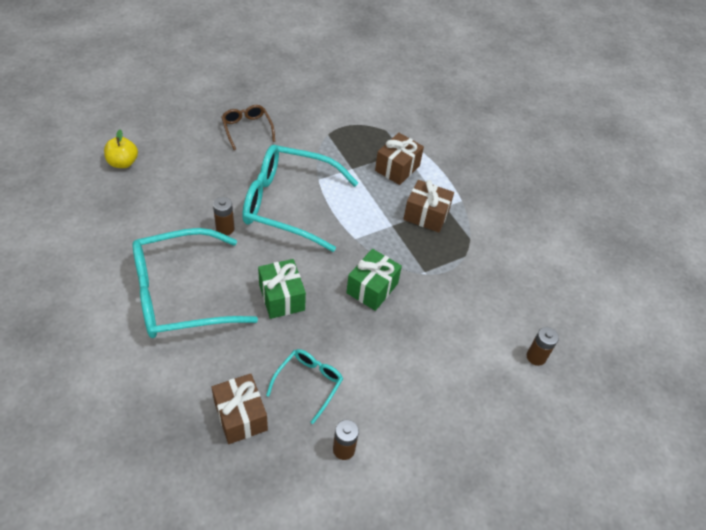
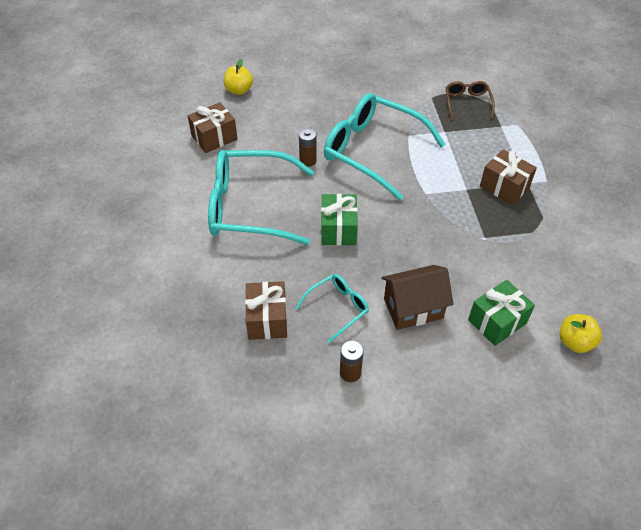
camera: 25 degrees right, 0 degrees up
(247, 129) = (357, 81): brown glasses -> brown glasses (467, 103)
(372, 288) = (427, 240): green gift -> green gift (497, 321)
(382, 363) = (413, 308): none -> brown house
(397, 168) = (490, 139): brown gift -> brown gift (214, 138)
(536, 357) = (575, 342): brown battery -> yellow apple

